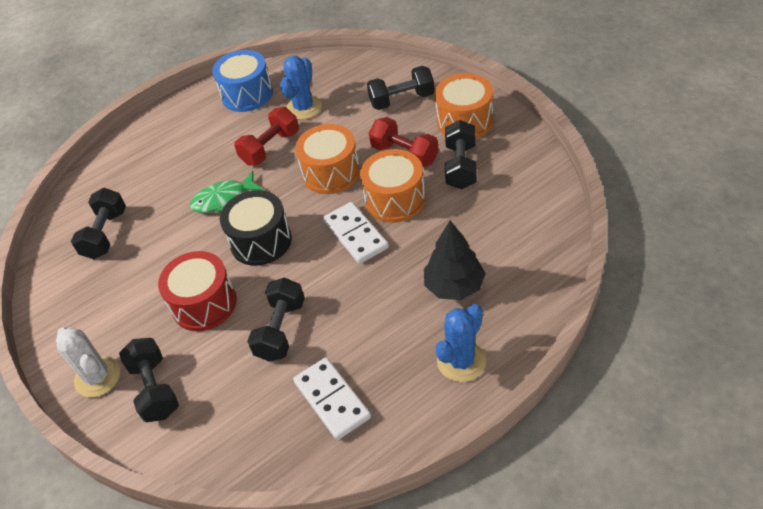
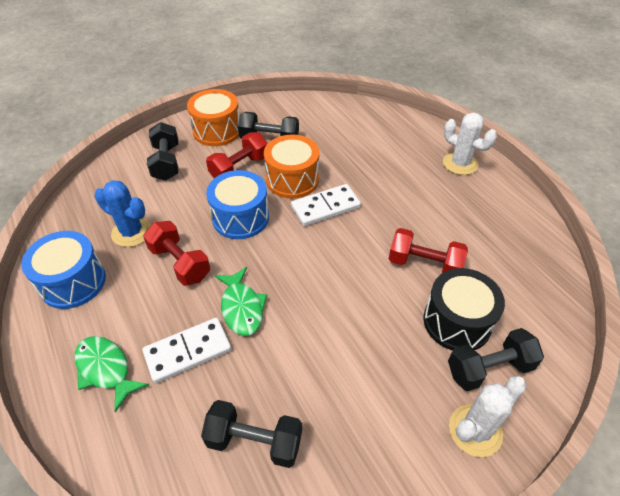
camera: 90 degrees left, 0 degrees up
(168, 139) = (106, 369): none -> green fish
(204, 304) = (386, 325): red drum -> none
(261, 241) = (313, 276): black drum -> black drum (457, 322)
(281, 330) = (424, 264): black dumbbell -> red dumbbell
(331, 173) = (240, 217): orange drum -> blue drum
(332, 400) = (495, 235): white domino -> white domino (188, 352)
(454, 286) = (393, 158): black tree -> none
(461, 361) = (460, 163): blue cactus -> white cactus

